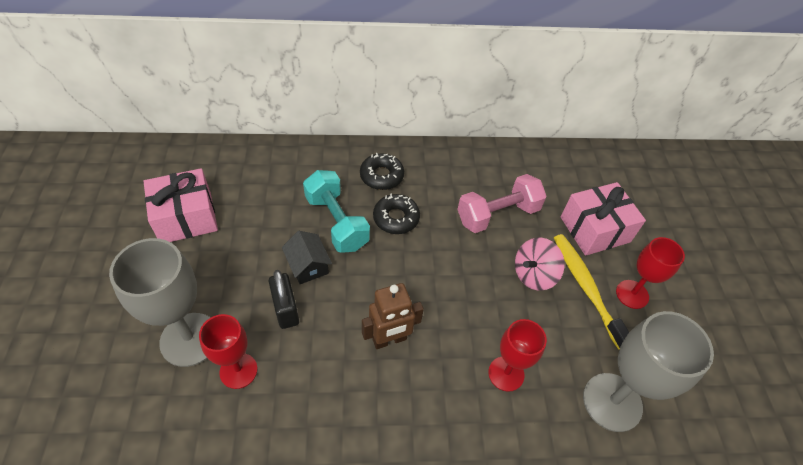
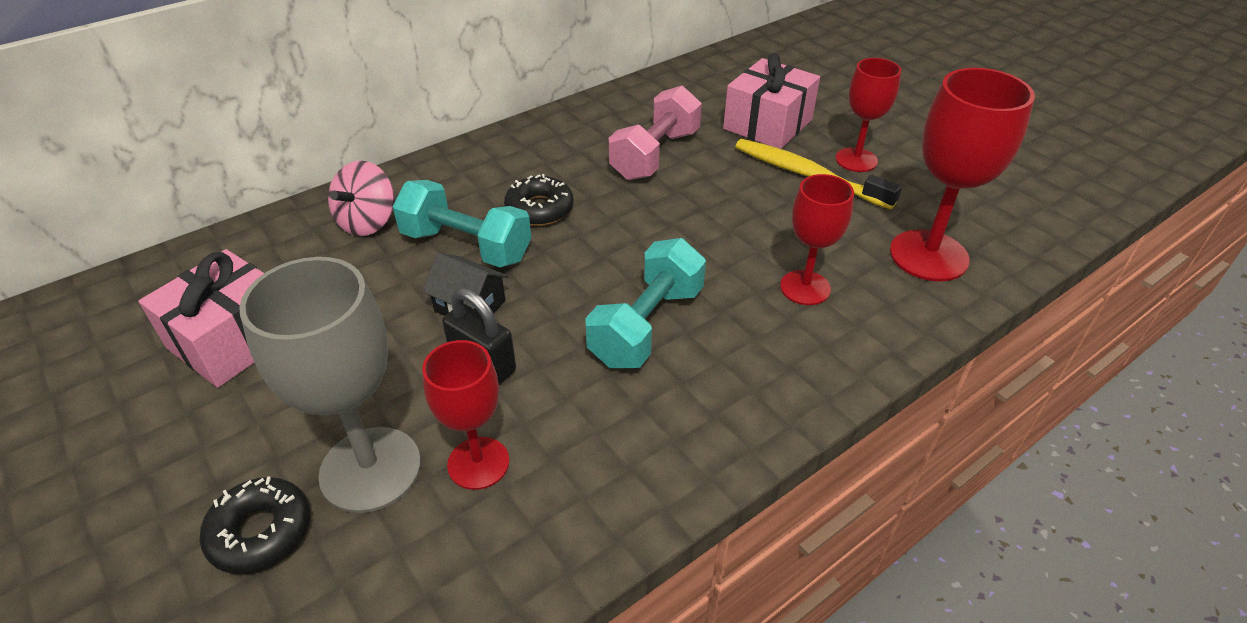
camera: 30 degrees left, 10 degrees down
(381, 176) = (482, 178): black donut -> black donut (260, 532)
(389, 340) = (646, 325): brown robot -> turquoise dumbbell
(534, 274) = (746, 189): pink spinning top -> pink spinning top (368, 222)
(612, 402) = (928, 255): grey goblet -> red goblet

